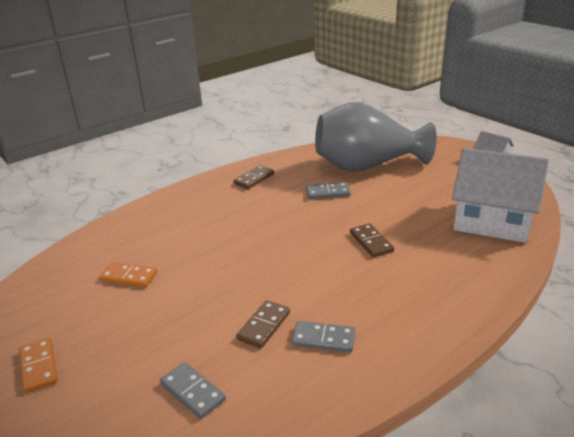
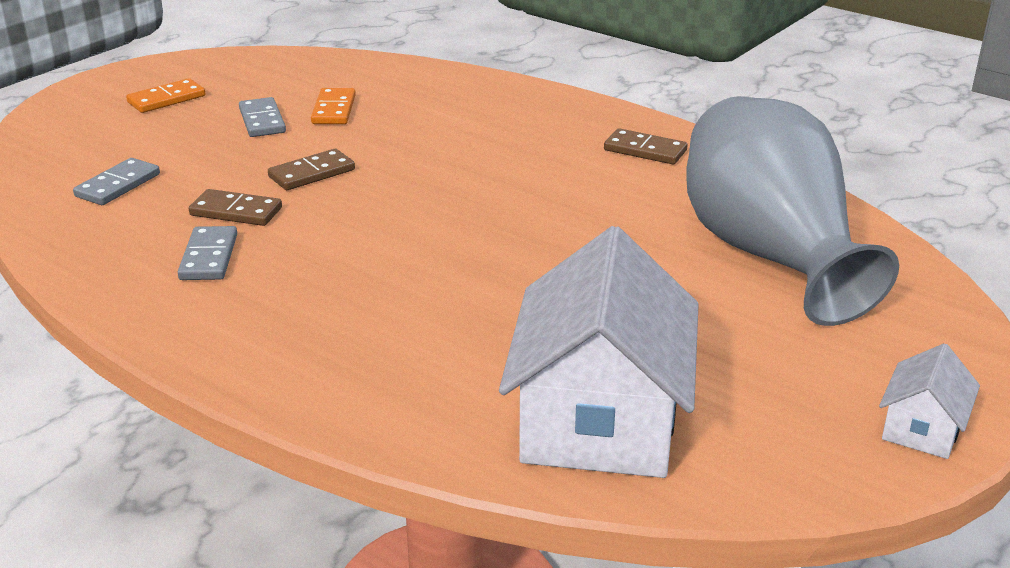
camera: 75 degrees right, 0 degrees up
(328, 193) = (630, 223): grey domino -> grey domino (262, 121)
(371, 242) = (469, 278): brown domino -> brown domino (311, 173)

